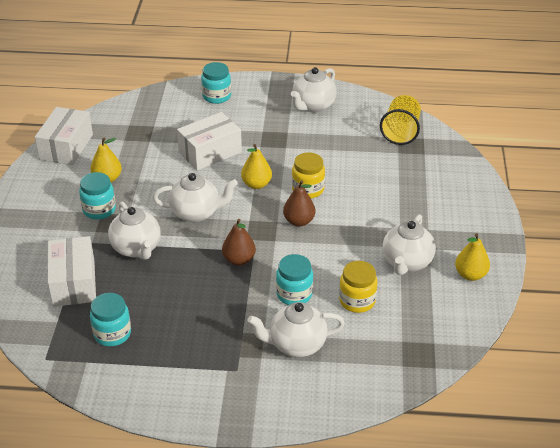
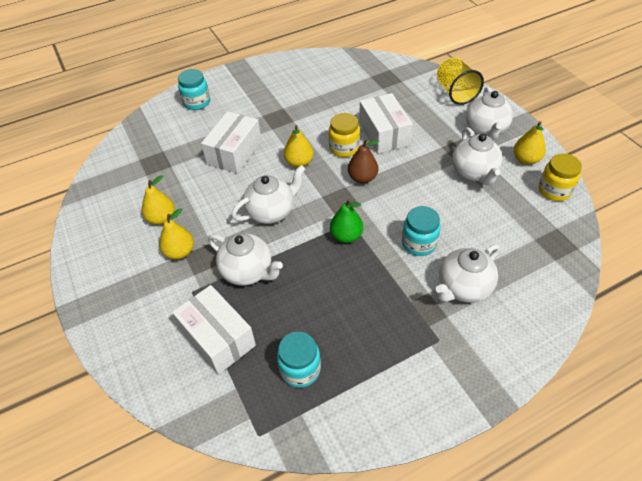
camera: 30 degrees left, 10 degrees up
(66, 147) = (95, 206): white box -> white box (384, 133)
(99, 210) = (180, 252): turquoise jar -> yellow pear
(239, 260) = (346, 236): brown pear -> green pear
(313, 106) = (284, 78): white teapot -> white teapot (486, 130)
(357, 301) = (470, 223): yellow jar -> yellow jar (554, 190)
(401, 132) = (369, 72): yellow cup -> yellow cup (455, 93)

